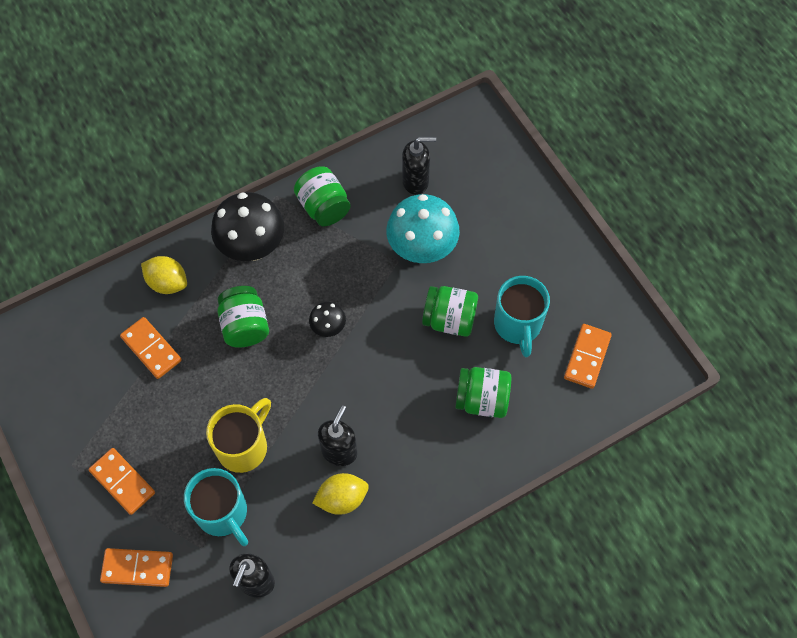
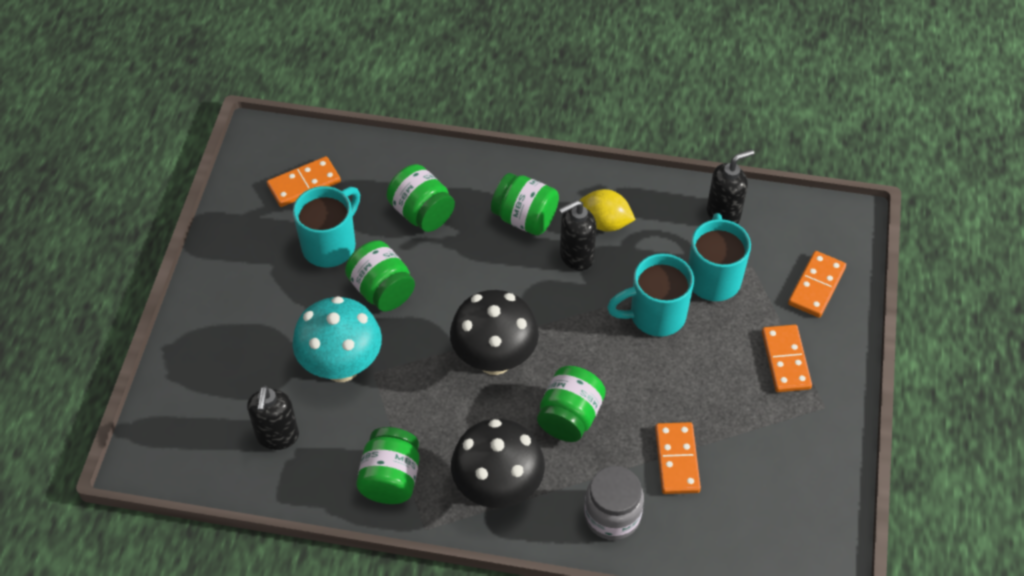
camera: 140 degrees left, 10 degrees down
(137, 568) = (816, 286): orange domino -> orange domino turned 75 degrees clockwise
(167, 283) = (612, 516): yellow lemon -> grey jar
(244, 446) = (655, 315): yellow mug -> turquoise mug
(328, 328) = (494, 359): black mushroom -> black mushroom, size x2.02
(404, 455) = (525, 218): none -> green jar
(416, 181) = (277, 436): black soap dispenser -> black soap dispenser turned 120 degrees counterclockwise

